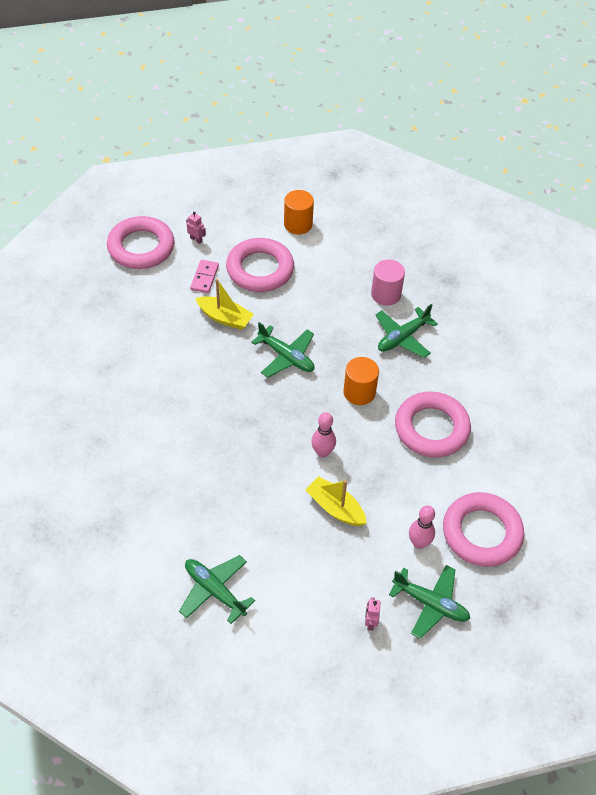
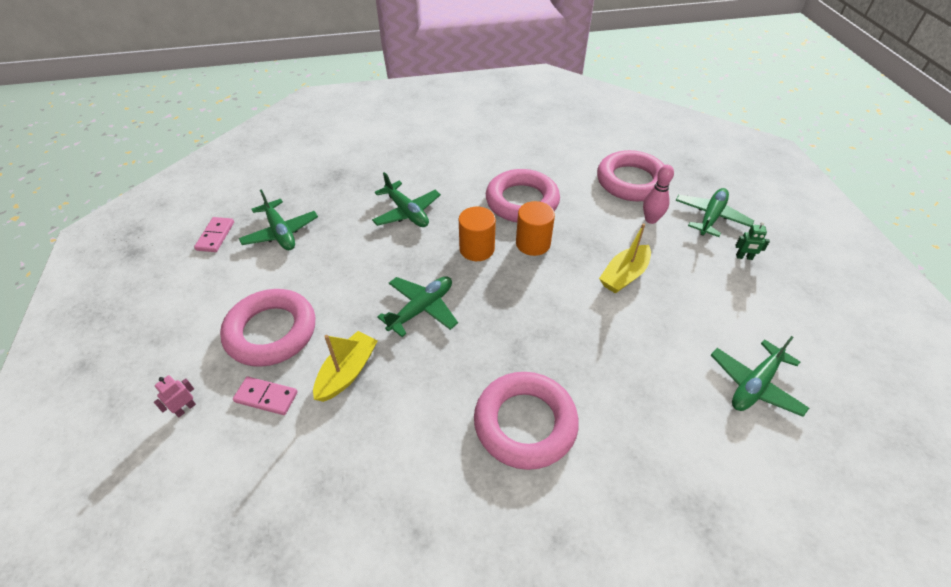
camera: 85 degrees left, 5 degrees down
(141, 247) = (170, 491): pink ring -> pink ring (525, 423)
(298, 224) = (205, 290): orange cylinder -> orange cylinder (533, 243)
(322, 452) = (556, 282): pink bowling pin -> none
(356, 216) = (215, 236): none -> pink domino
(365, 255) = (280, 232): none -> green plane
(370, 622) = (744, 257): pink robot -> green robot
(386, 294) = (344, 220): pink cylinder -> none

